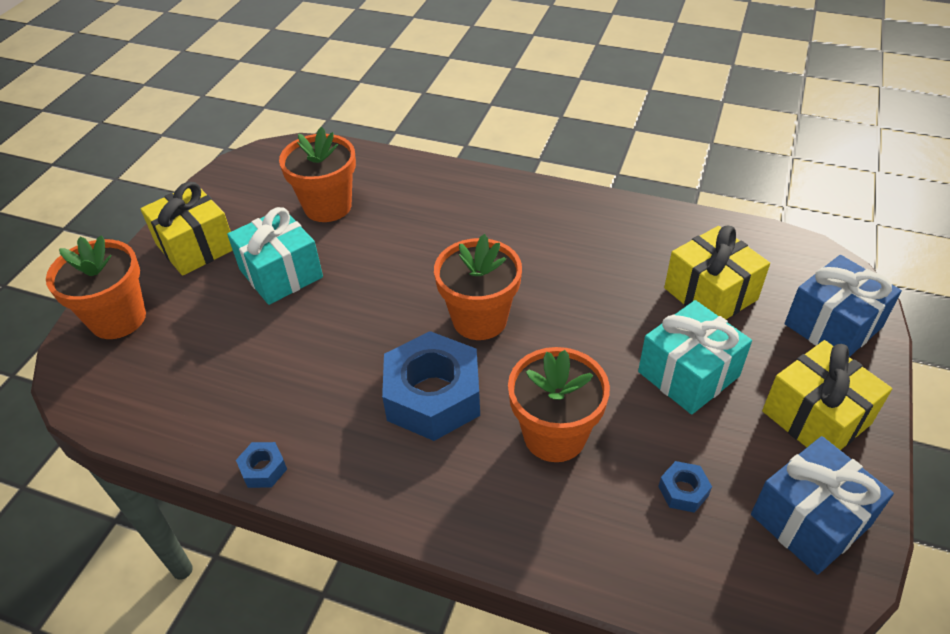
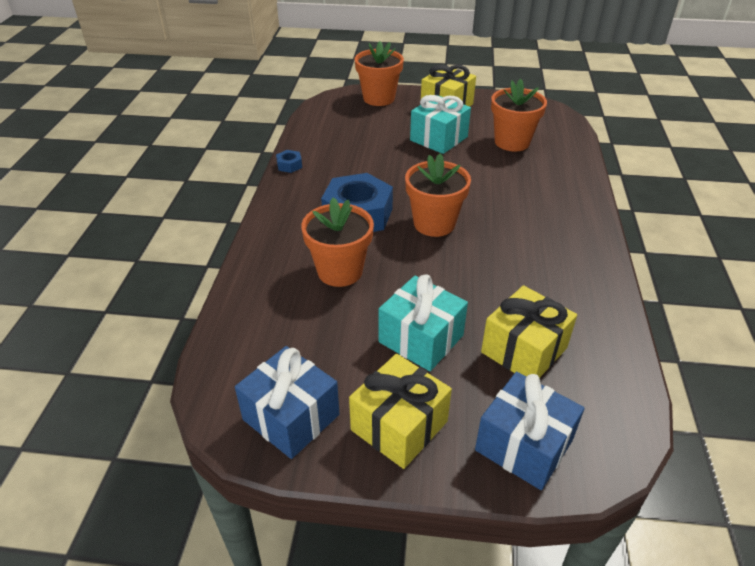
camera: 75 degrees right, 5 degrees down
(683, 491) = (305, 340): blue nut -> none

